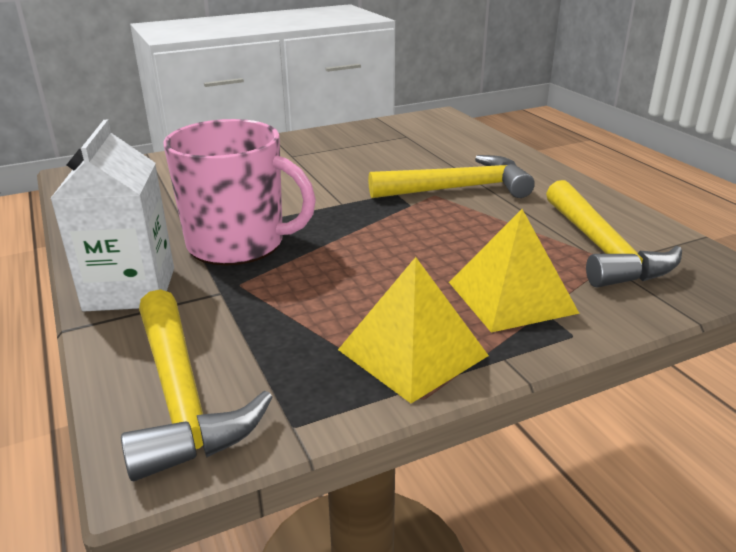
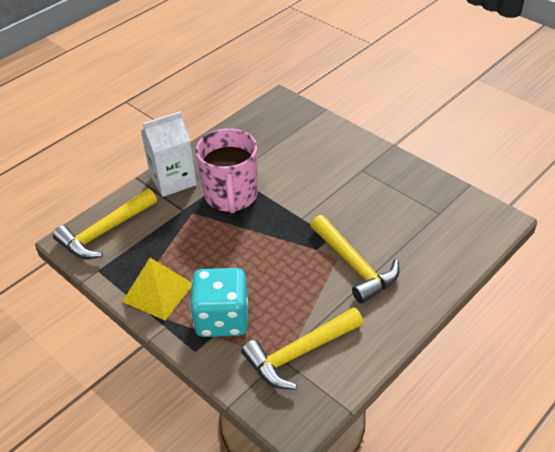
camera: 70 degrees right, 15 degrees up
(511, 297) = (222, 319): yellow pyramid -> turquoise dice

